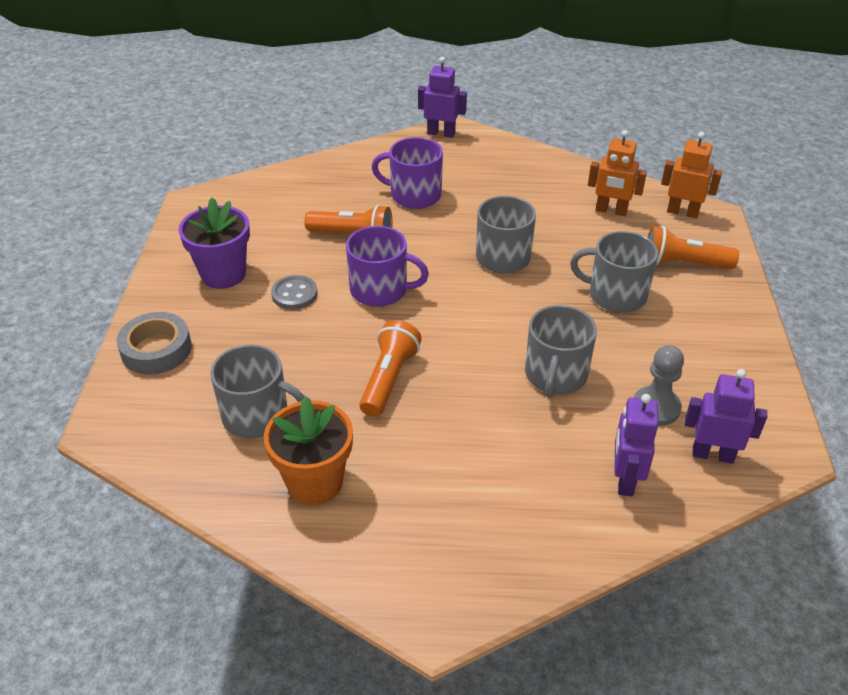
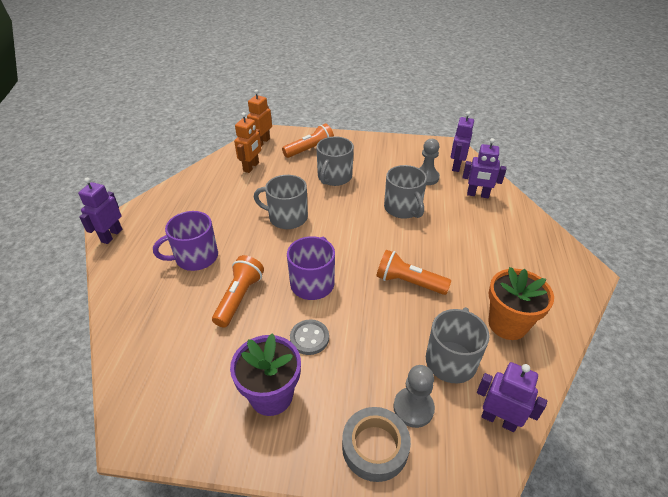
camera: 85 degrees left, 0 degrees up
(171, 453) = (498, 419): none -> purple robot
(196, 379) = (413, 408): none -> grey pawn
(414, 195) = (195, 257): purple mug -> purple mug turned 45 degrees clockwise
(555, 375) = (403, 208): grey mug -> grey mug turned 45 degrees clockwise
(683, 263) = (310, 150): orange flashlight -> orange flashlight turned 135 degrees counterclockwise

